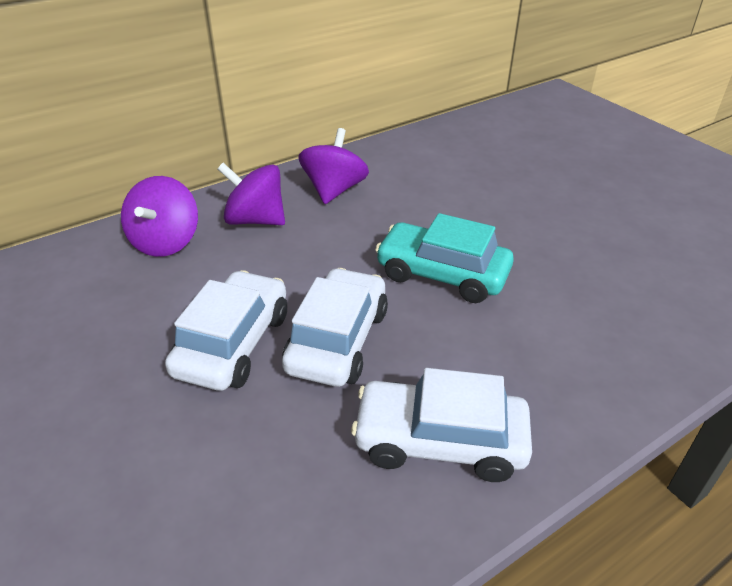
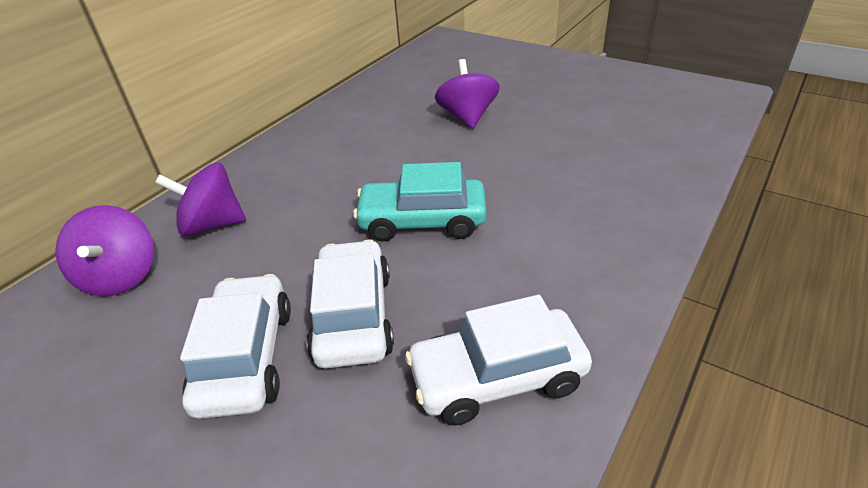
camera: 20 degrees left, 0 degrees up
(334, 190) = (281, 173): purple spinning top -> purple spinning top (467, 117)

